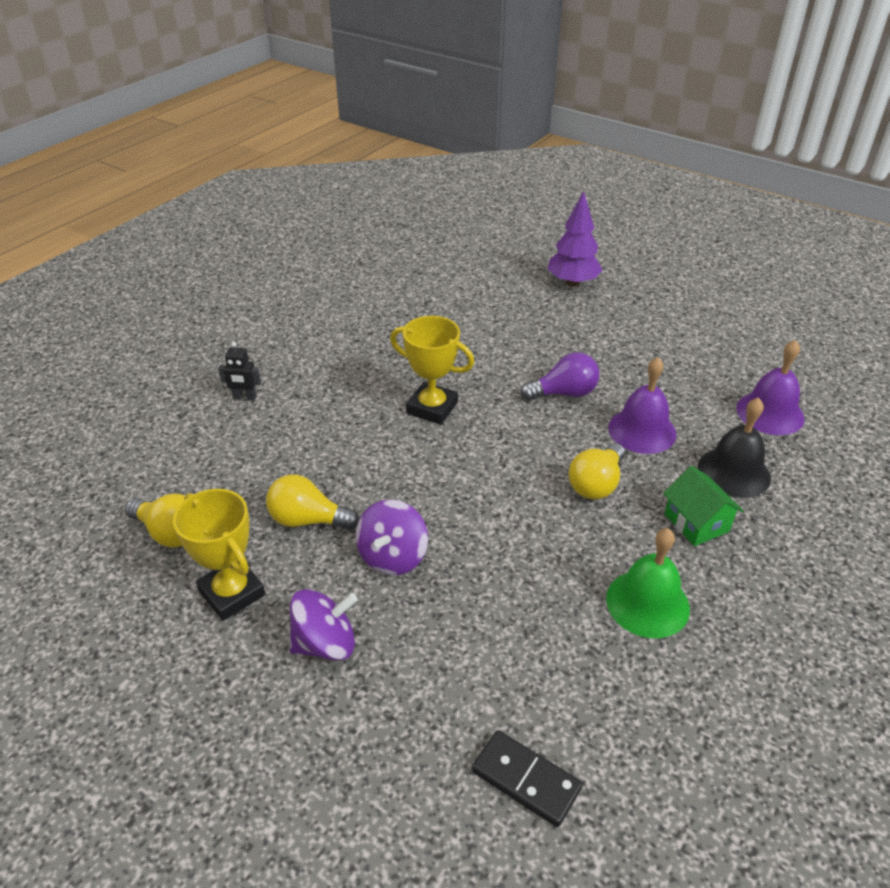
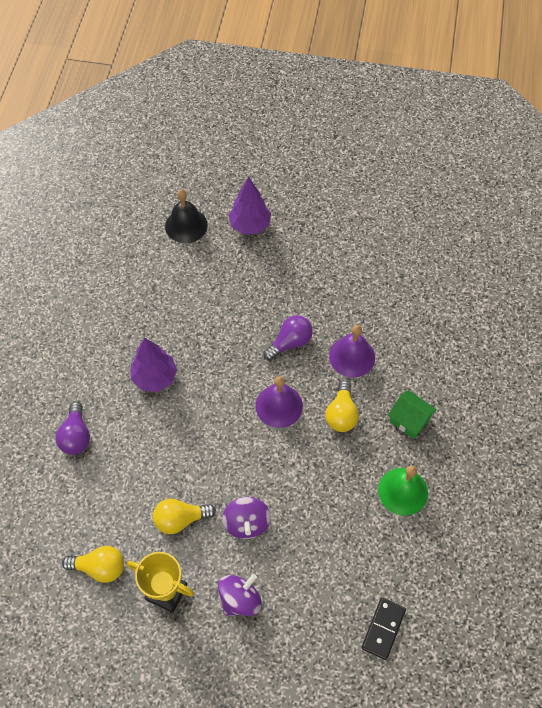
camera: 25 degrees left, 20 degrees up
(245, 397) = (76, 436): black robot -> purple light bulb
(374, 375) = (155, 377): none -> purple tree
(432, 408) = (210, 392): yellow trophy -> none
(525, 780) = (383, 629): black domino -> black domino turned 75 degrees counterclockwise
(734, 472) = (418, 369): black bell -> black bell (186, 225)
(770, 413) = (423, 308): purple bell -> purple bell (279, 406)

